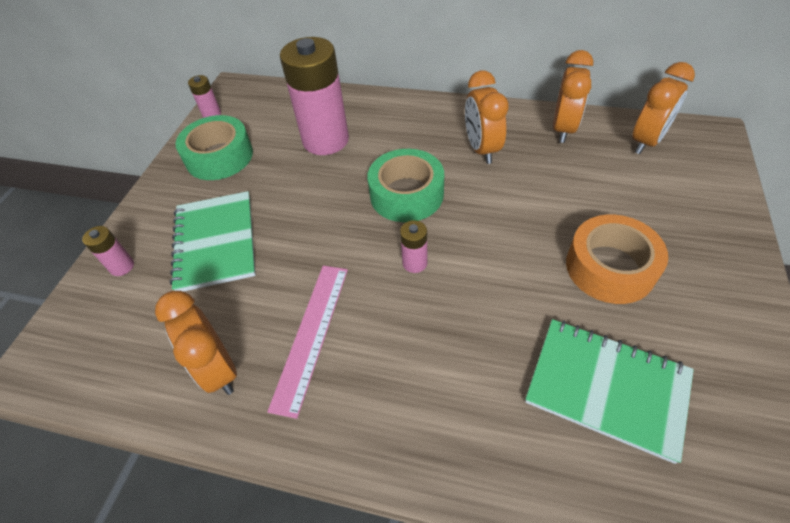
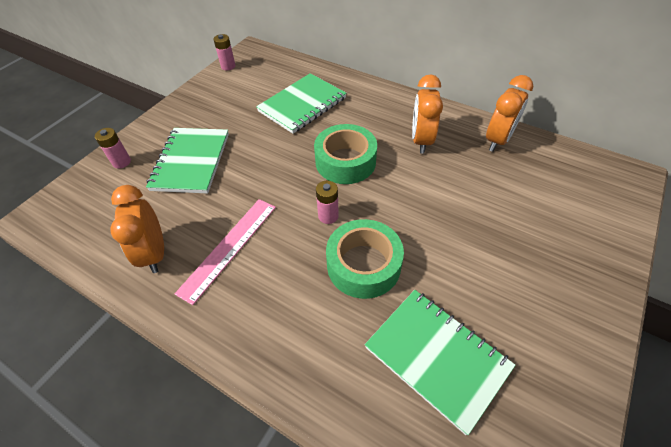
camera: 15 degrees right, 0 degrees up
(219, 156) = (220, 99): green tape -> green tape (363, 265)
(325, 140) = (302, 105): pink battery -> green notebook
(610, 267) = (485, 263): orange tape -> none
(646, 141) = (566, 167): orange clock -> none

